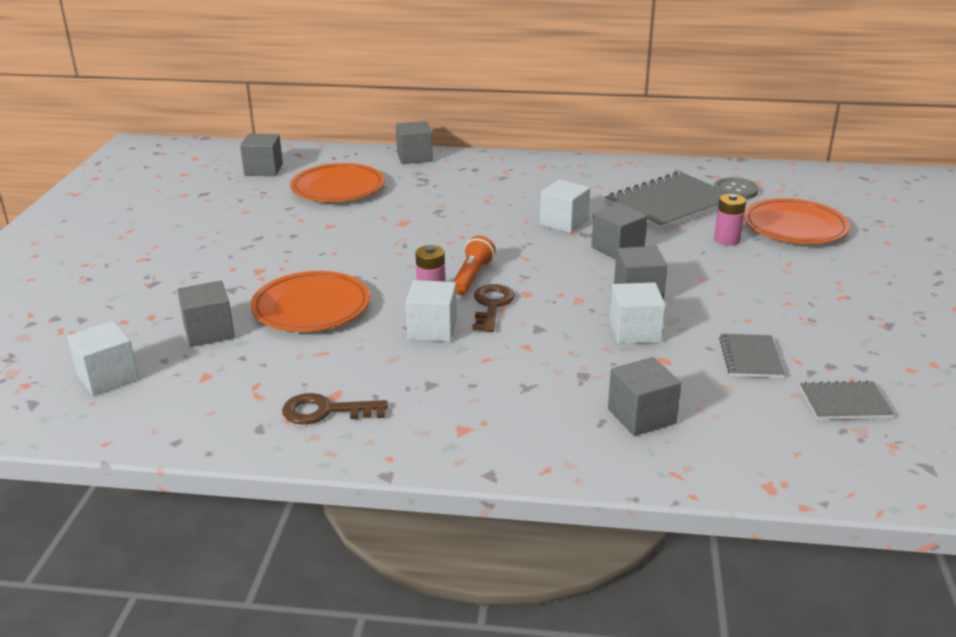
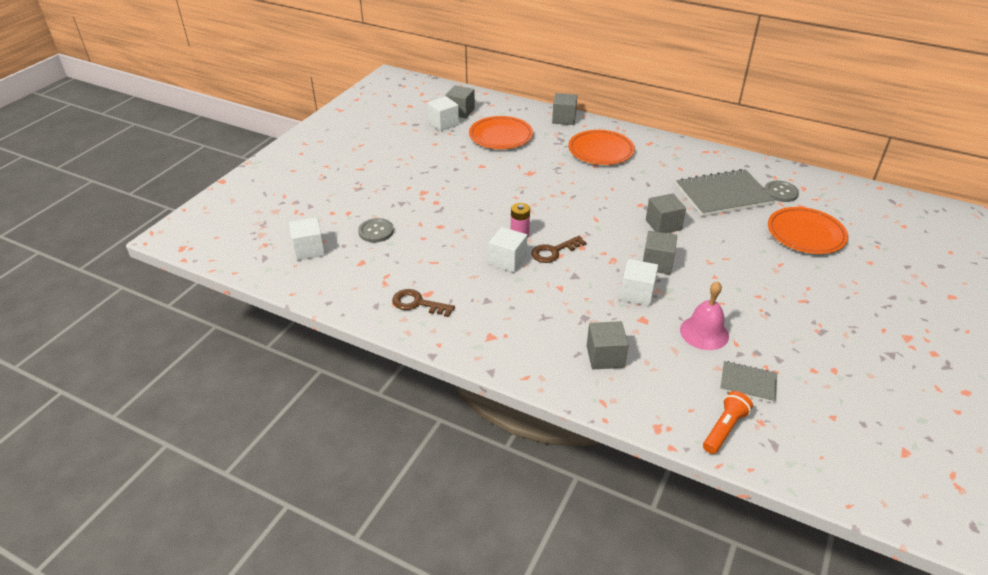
camera: 20 degrees right, 10 degrees up
(209, 332) = (376, 231): grey cube -> grey button
(311, 308) = (442, 227): orange plate -> orange plate (600, 151)
(472, 277) = (552, 226): orange flashlight -> orange flashlight (724, 429)
(492, 305) = (554, 251): brown key -> brown key turned 150 degrees counterclockwise
(564, 222) = (638, 195): white cube -> white cube (443, 123)
(727, 240) = (747, 234): pink battery -> none
(750, 358) = (704, 332): grey notebook -> pink bell

